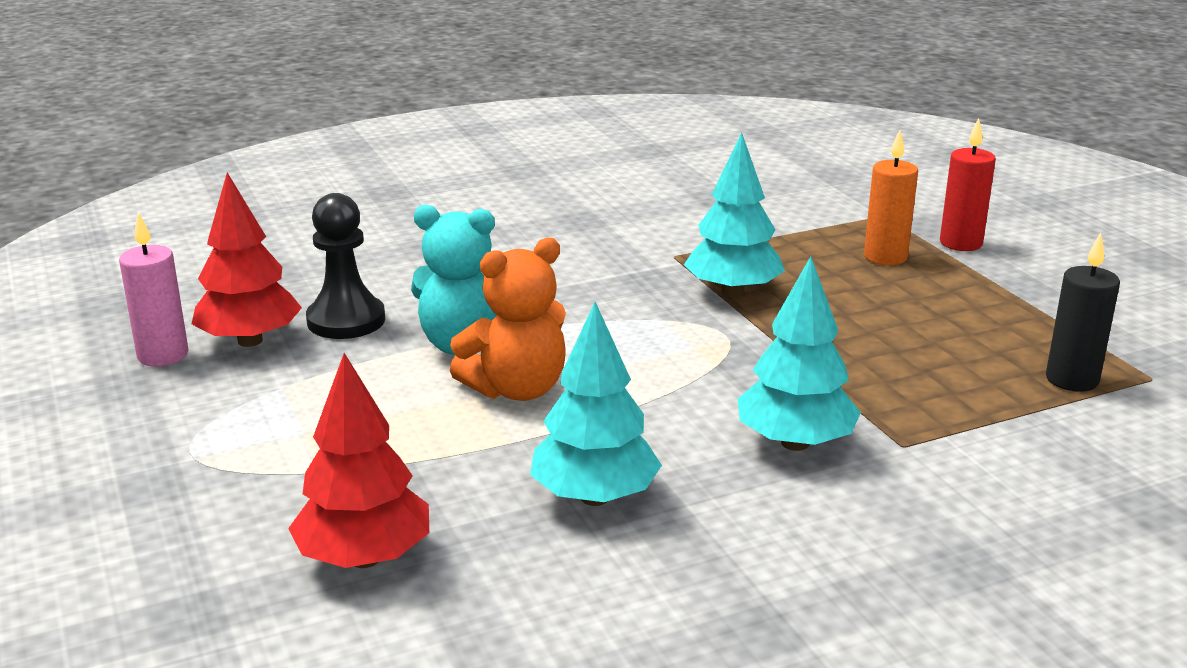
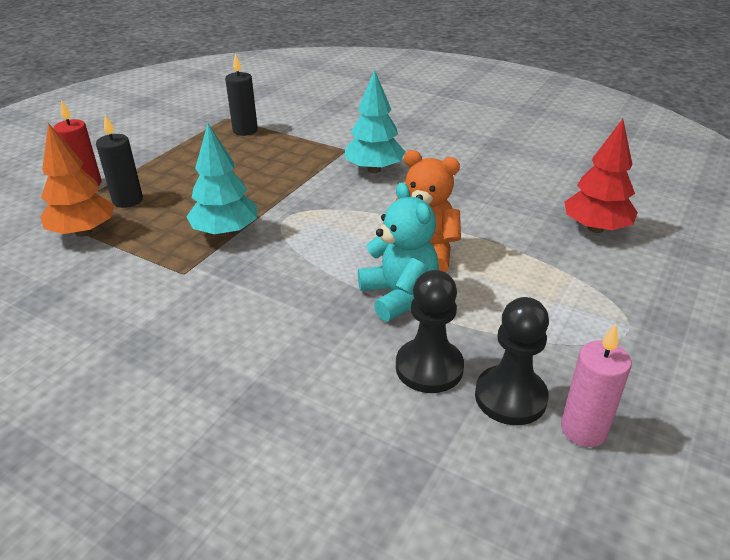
camera: 125 degrees left, 10 degrees up
(250, 341) = (510, 397): red tree -> black pawn
(594, 497) = (477, 196): turquoise tree -> none
(828, 226) = (83, 232): none -> orange tree
(885, 257) = (128, 200): orange candle -> black candle

